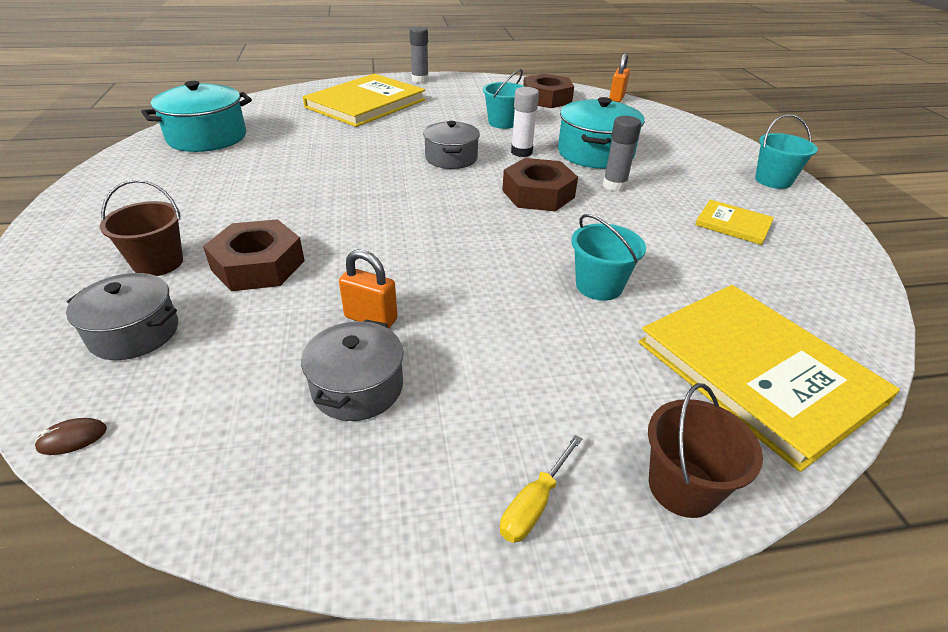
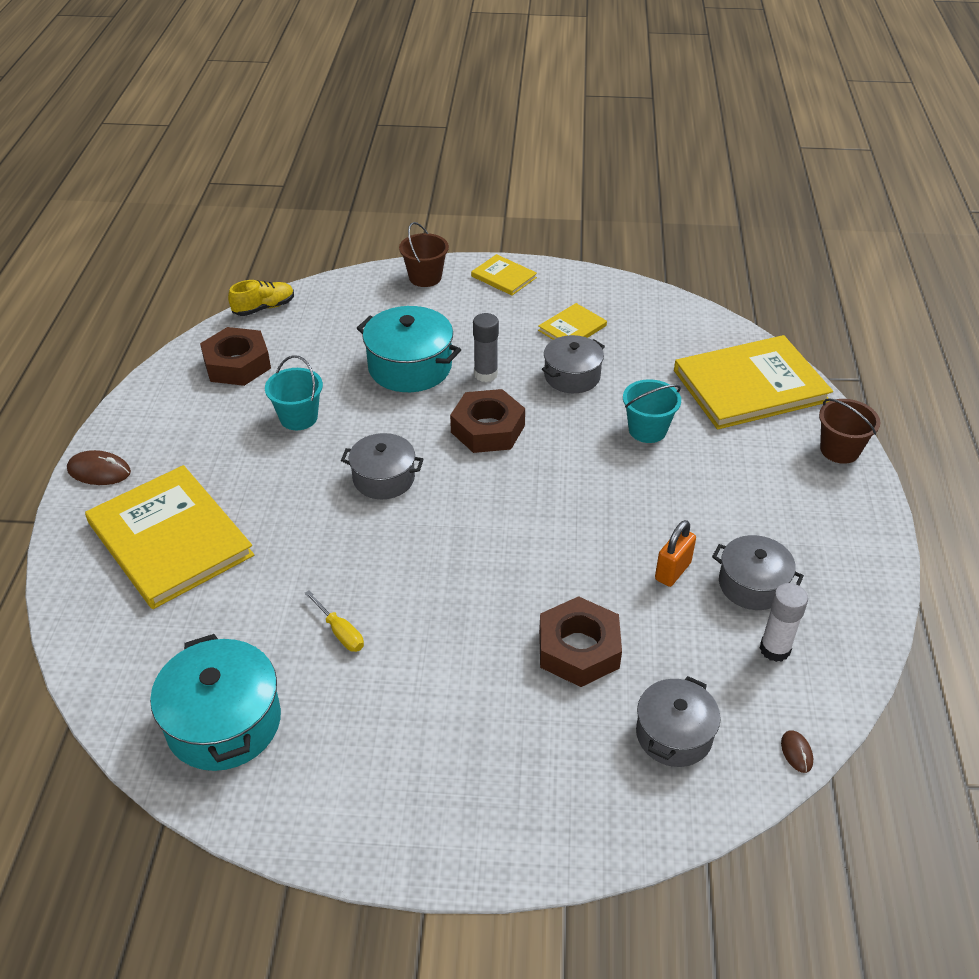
camera: 75 degrees left, 5 degrees up
(158, 263) = (559, 733): brown bucket -> brown bucket (425, 277)
(420, 80) = (99, 471): grey glue stick -> brown mouse
(521, 152) = (388, 420): white glue stick -> white glue stick (775, 649)
(534, 504) = (851, 513): yellow screwdriver -> yellow screwdriver (340, 632)
(616, 98) = (264, 308): orange padlock -> yellow shoe
(652, 230) = (572, 376): none -> grey pot
(773, 180) = (503, 277): turquoise bucket -> yellow book

